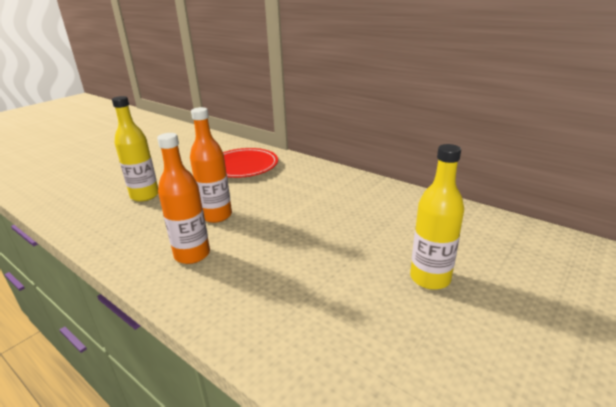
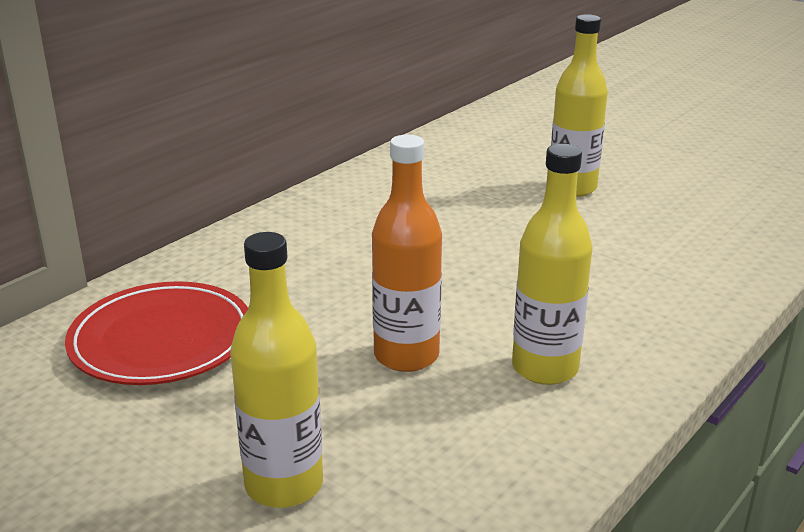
camera: 90 degrees left, 0 degrees up
(192, 254) = (545, 368): orange bottle -> yellow bottle

